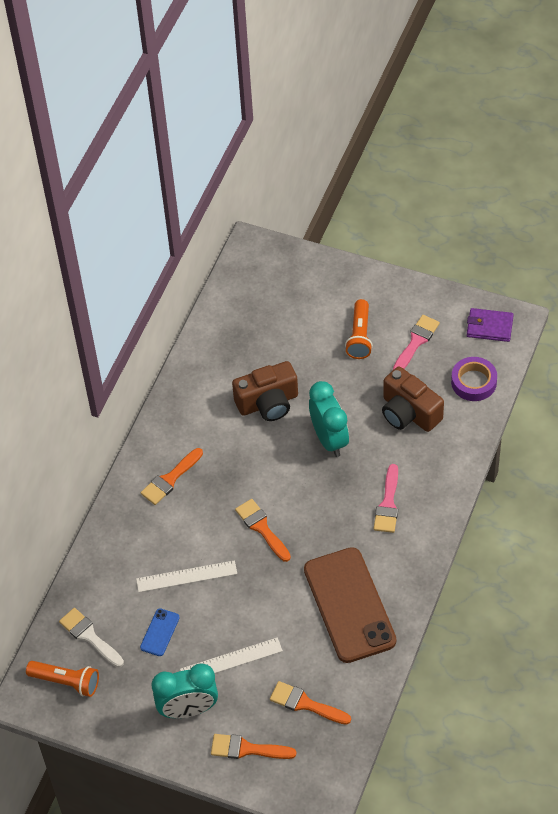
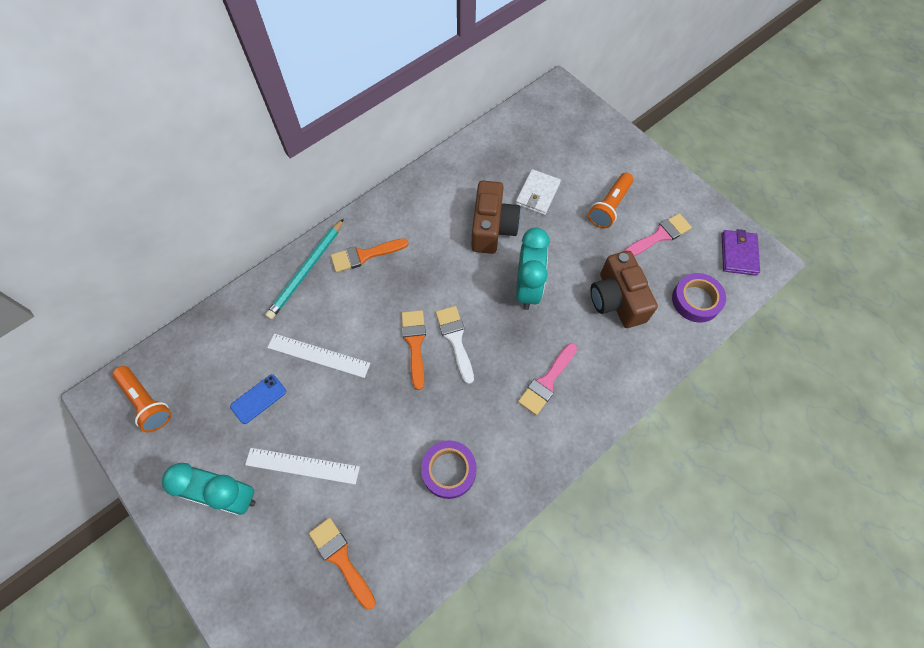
camera: 25 degrees right, 10 degrees up
(89, 636) = (197, 368): white brush -> white brush (455, 339)
(127, 516) = (306, 271): none -> turquoise pencil
(247, 749) = (253, 577): orange brush -> none
(268, 403) = (492, 228): brown camera -> brown camera turned 90 degrees counterclockwise
(290, 354) = (537, 194): none -> white wallet
(349, 605) = (449, 470): brown phone -> purple tape
(489, 327) = (738, 254): purple wallet -> purple wallet turned 60 degrees clockwise

